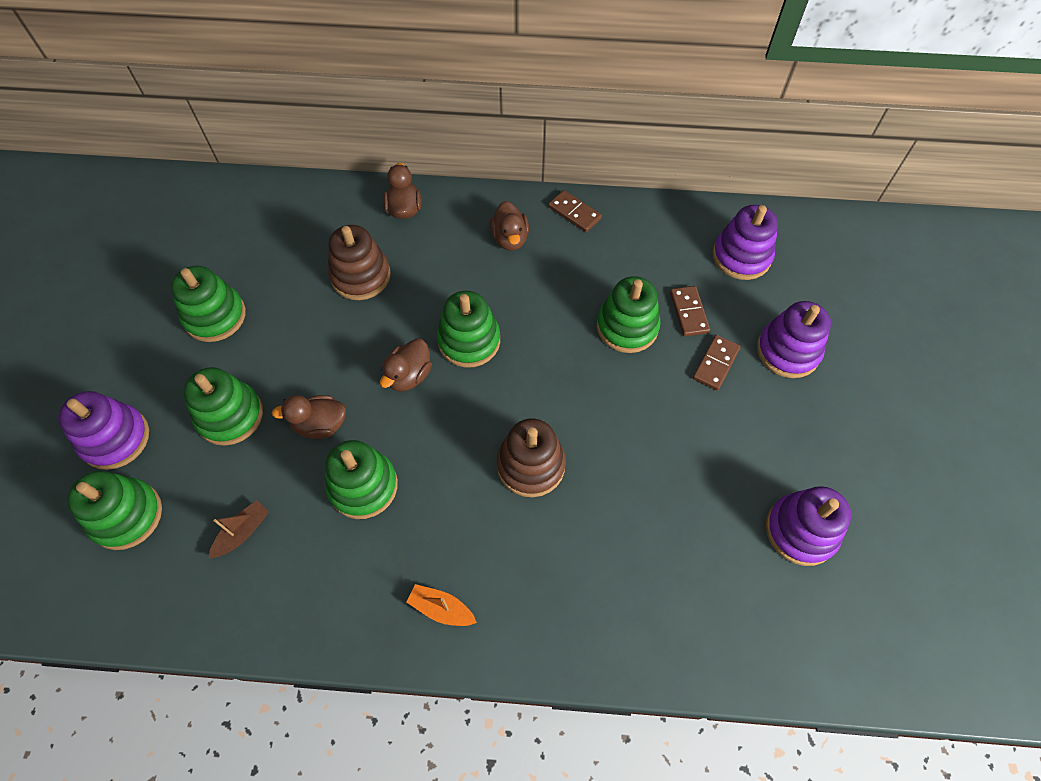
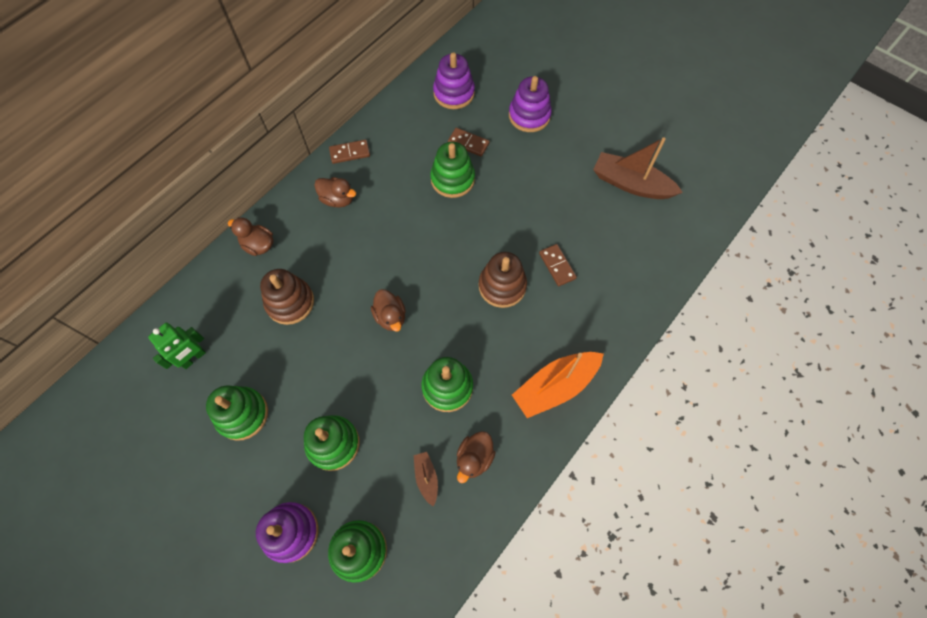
camera: 55 degrees left, 5 degrees up
(248, 239) = (193, 358): none -> green robot
(320, 425) = (385, 389): brown duck -> brown duck (474, 458)
(441, 608) = (555, 387): orange boat -> orange boat, size x2.04
(469, 341) = (393, 268): green stacking toy -> none
(715, 364) = (510, 153): brown domino -> brown domino (557, 266)
(801, 531) = (631, 184): purple stacking toy -> brown boat

